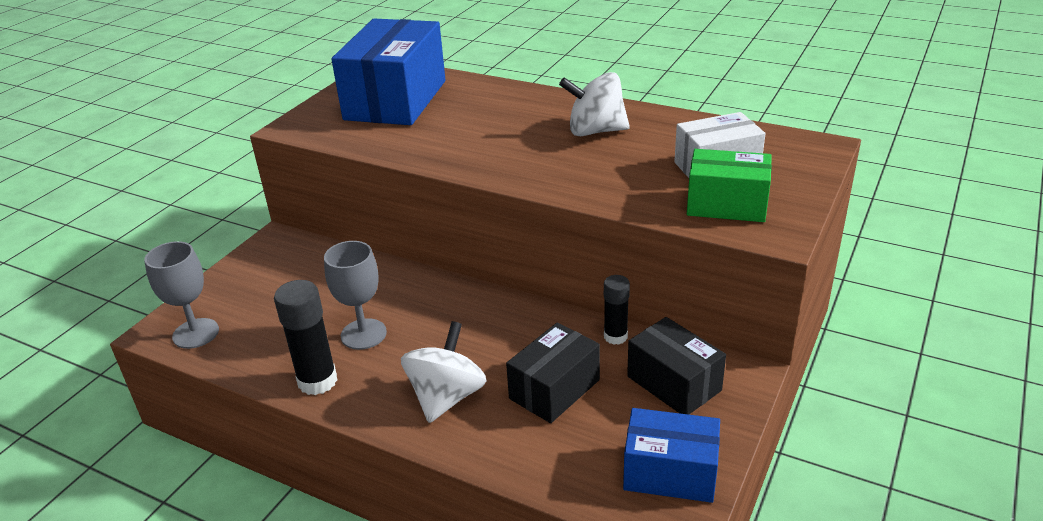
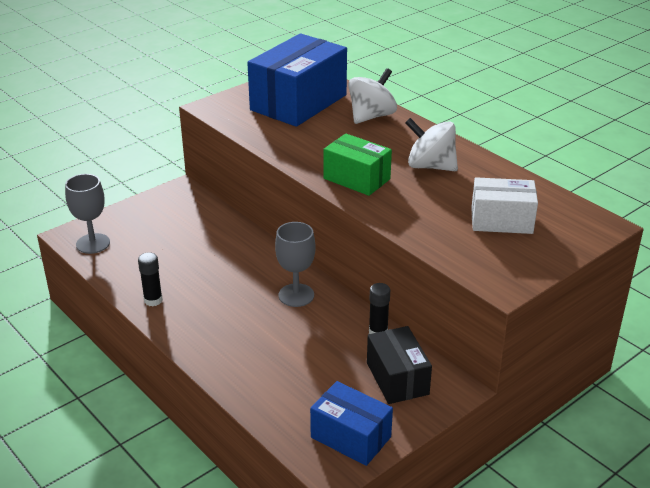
camera: 20 degrees right, 0 degrees up
(317, 381) = (153, 300): black glue stick -> black glue stick, size x0.63
(363, 334) = (201, 277): grey goblet -> grey goblet (296, 295)
(446, 397) = (231, 337): white spinning top -> white spinning top (371, 116)
(554, 389) = (308, 355): black box -> none
(726, 205) = (484, 252): green box -> green box (356, 179)

